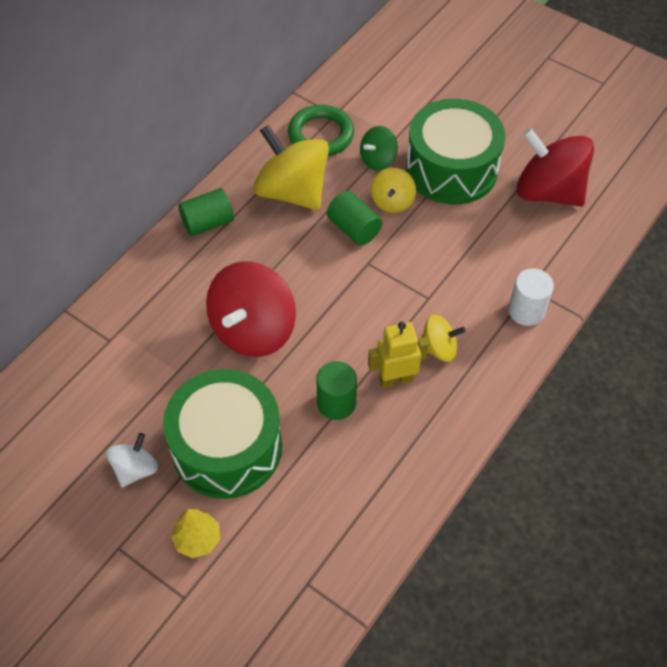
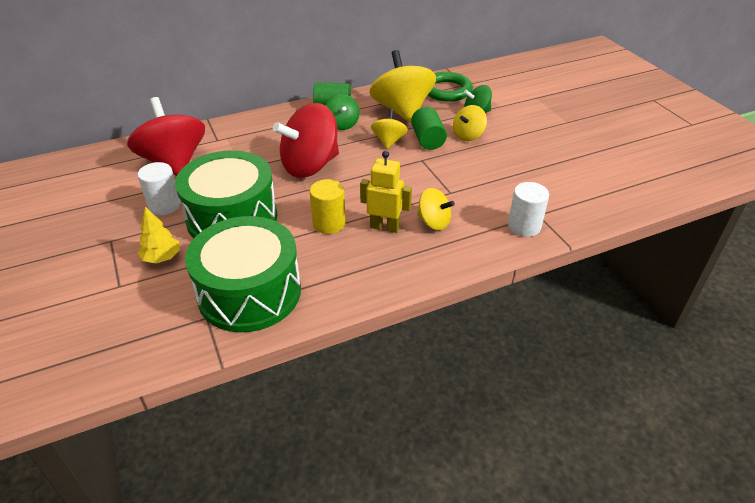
camera: 30 degrees right, 15 degrees down
(135, 469) = (164, 205): white spinning top -> white cylinder
(240, 246) = (342, 124): none -> green spinning top
(313, 250) = (389, 141): none -> yellow spinning top
(336, 403) = (329, 223): green cylinder -> yellow cylinder
(451, 169) = (528, 132): green drum -> green drum (249, 292)
(548, 191) = (598, 167): red spinning top -> red spinning top (174, 162)

